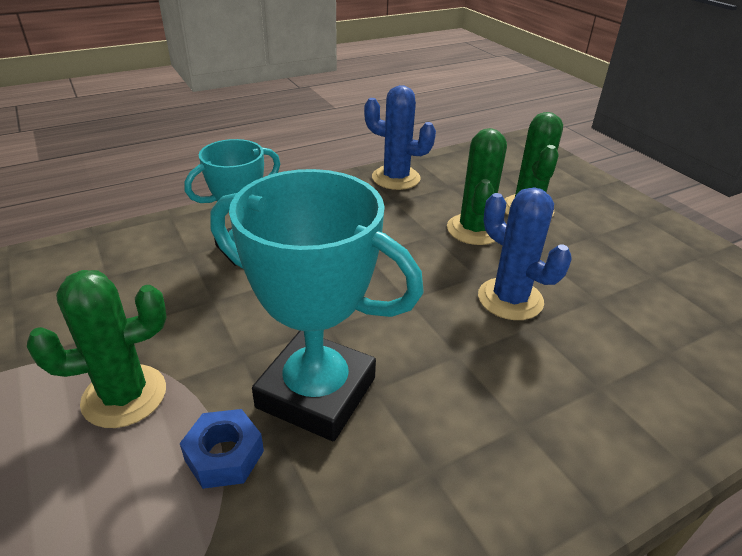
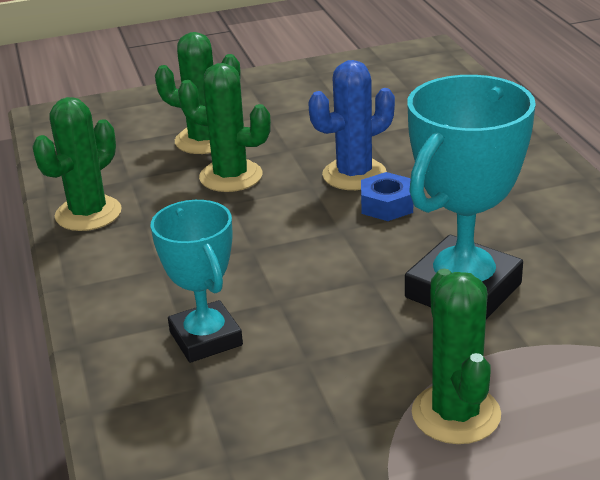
camera: 75 degrees left, 5 degrees down
(224, 456) = (534, 343): blue nut -> blue nut (387, 205)
(396, 178) = (88, 214): blue cactus -> green cactus

